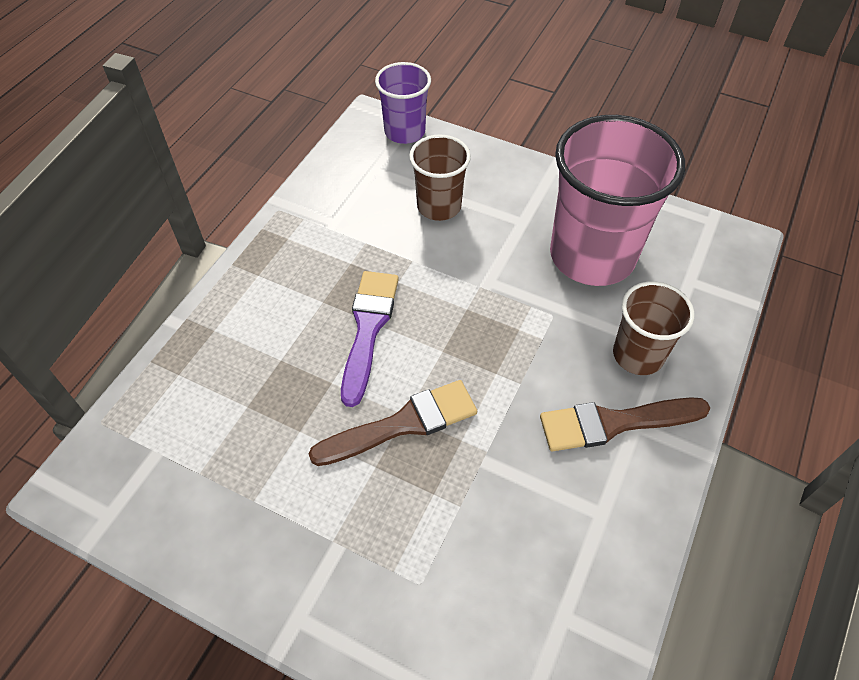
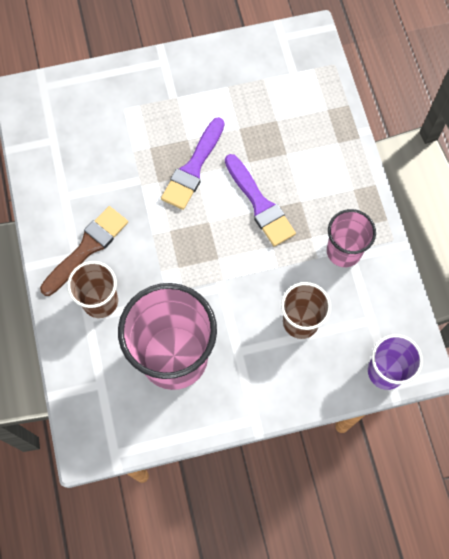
camera: 140 degrees right, 15 degrees up
(334, 231) = (344, 251): none -> pink cup
(403, 424) = (193, 168): brown brush -> purple brush

